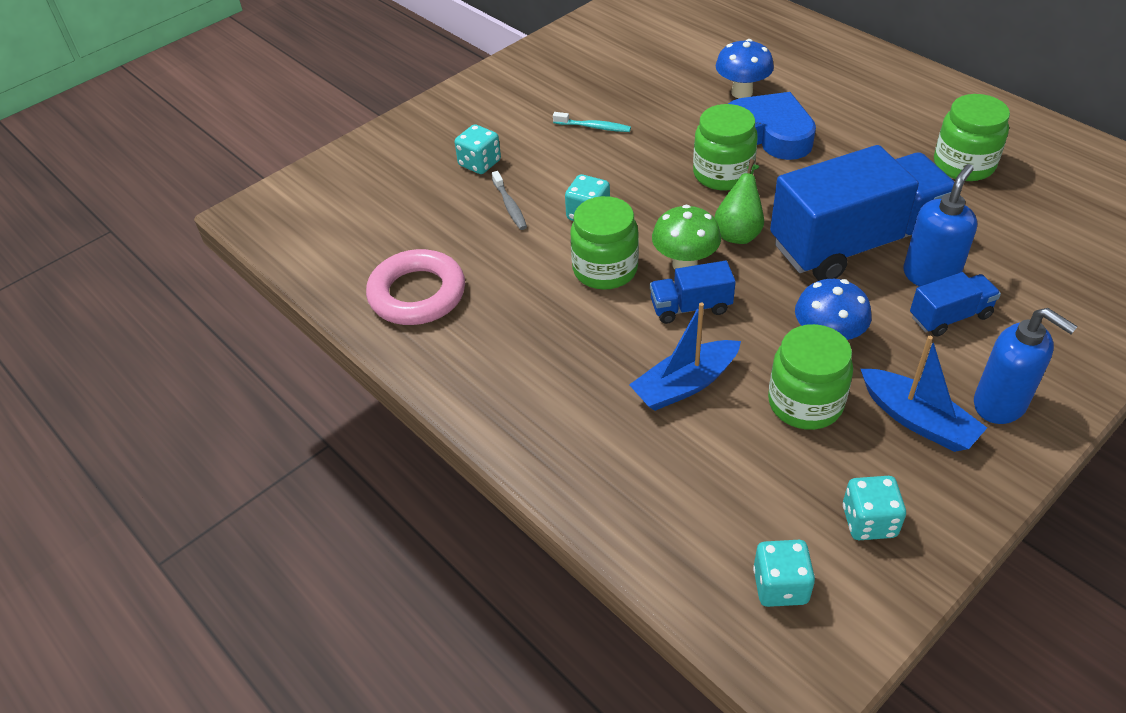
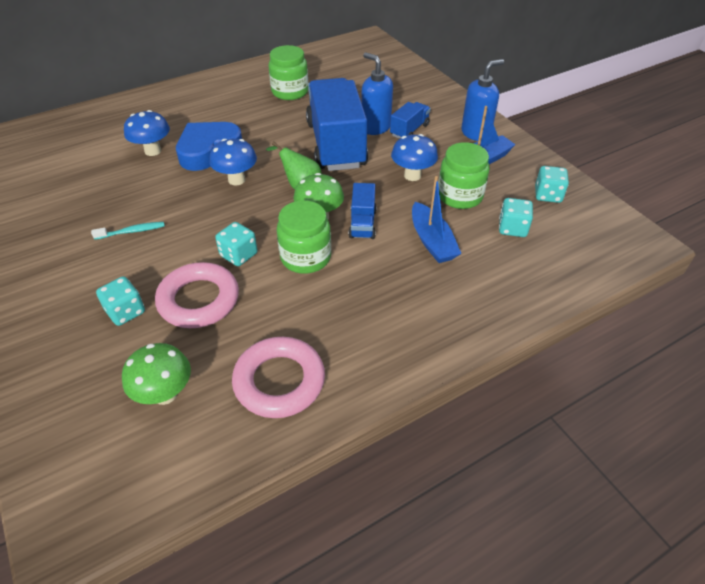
camera: 80 degrees left, 0 degrees up
(388, 222) = (165, 394): none -> green mushroom
(510, 206) = (199, 300): grey toothbrush -> pink ring
(594, 127) = (132, 231): turquoise toothbrush -> turquoise toothbrush turned 45 degrees clockwise
(722, 174) = (236, 180): green jar -> blue mushroom
(780, 586) = (589, 237): turquoise dice -> turquoise dice (512, 228)
(950, 317) = (409, 130): blue truck -> blue truck turned 45 degrees clockwise

